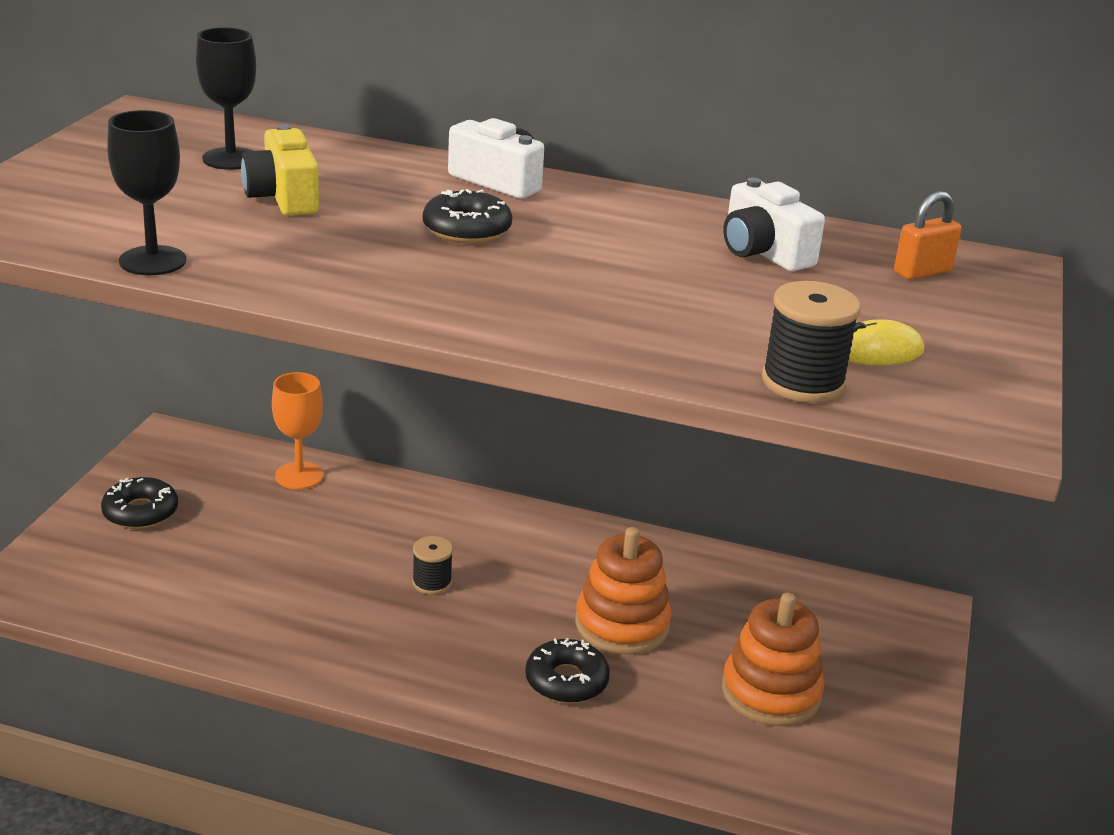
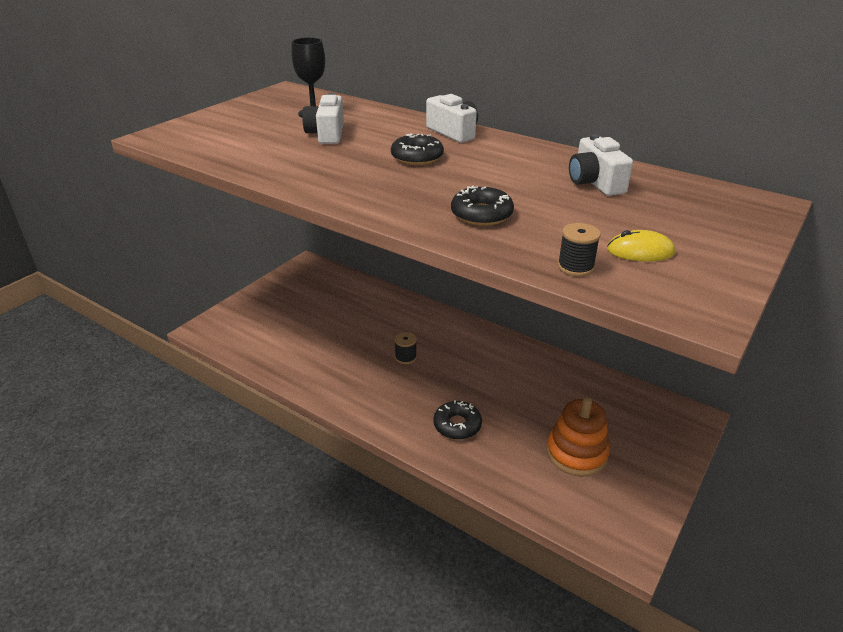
camera: 20 degrees right, 5 degrees up
(140, 512) = (276, 300): black donut -> black donut (481, 214)
(152, 261) = (233, 162): black goblet -> none
(283, 197) = (326, 134): yellow camera -> white camera
(299, 476) = (361, 290): orange goblet -> none
(622, 624) = (502, 397): orange stacking toy -> none
(803, 382) = (575, 267): black spool -> black spool, size x0.64
(922, 272) = (700, 203): orange padlock -> none

